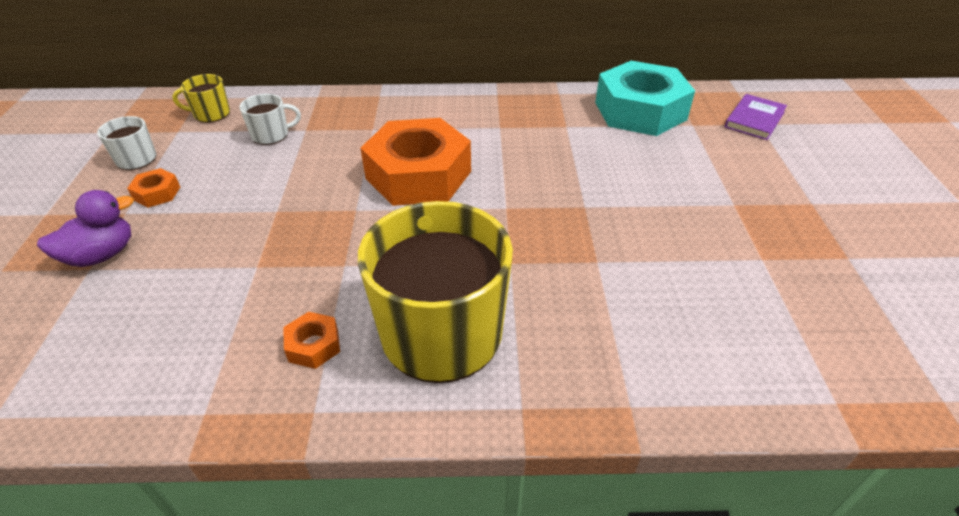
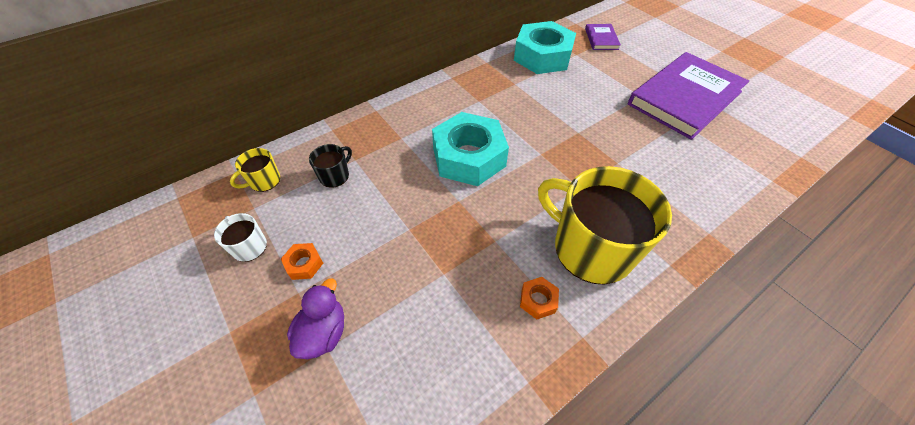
camera: 35 degrees left, 10 degrees up
(271, 135) = (335, 175): white mug -> black mug
(418, 175) = (469, 157): orange nut -> turquoise nut
(806, 233) = (684, 98): none -> purple book

